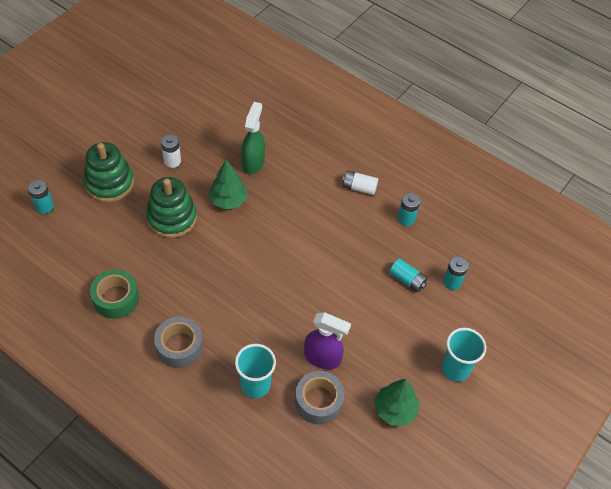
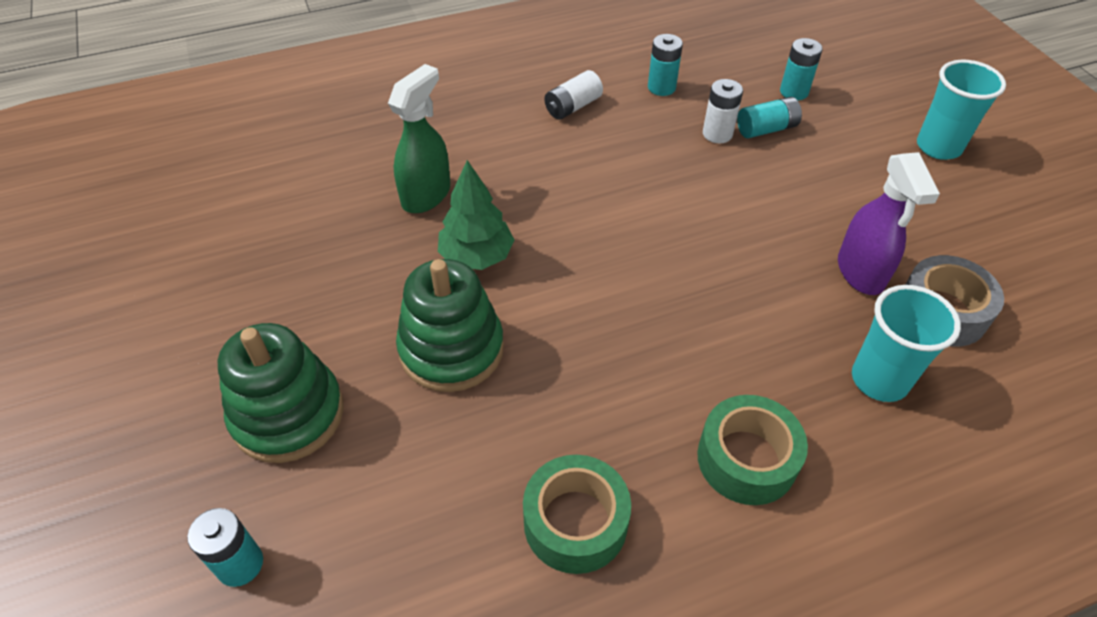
camera: 55 degrees left, 5 degrees down
(172, 161) = (327, 295): white battery -> white battery (717, 134)
(179, 346) = (746, 459): grey tape -> green tape
(253, 162) = (426, 195): green spray bottle -> green spray bottle turned 75 degrees clockwise
(323, 358) = (861, 272): purple spray bottle -> purple spray bottle turned 120 degrees clockwise
(395, 410) = (987, 233): green tree -> none

